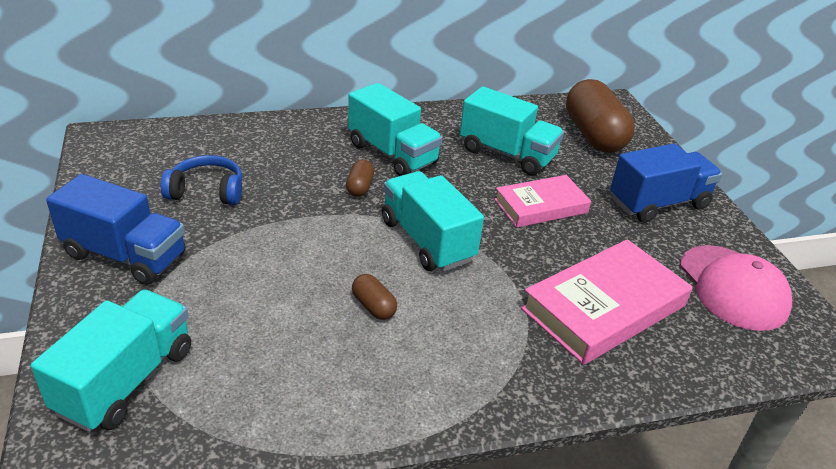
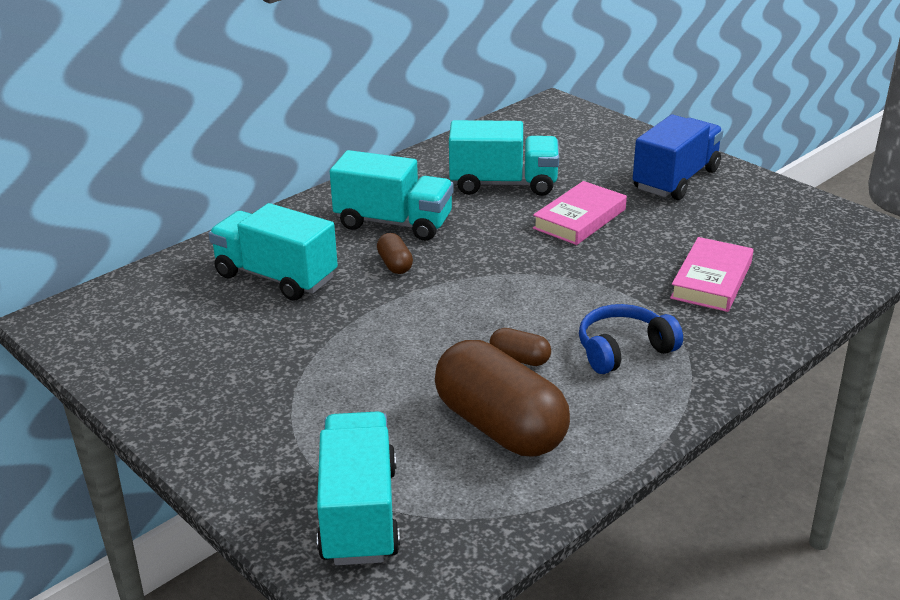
camera: 25 degrees left, 5 degrees down
(125, 255) = (226, 416): blue truck -> none
(207, 191) = (241, 326): blue headphones -> blue headphones (623, 350)
(427, 240) = (509, 286): turquoise truck -> turquoise truck (276, 277)
(593, 135) = (565, 140): brown capsule -> brown capsule (500, 426)
(604, 307) = (711, 280): pink book -> pink book, size x0.65
(733, 287) = (794, 225): pink cap -> none

